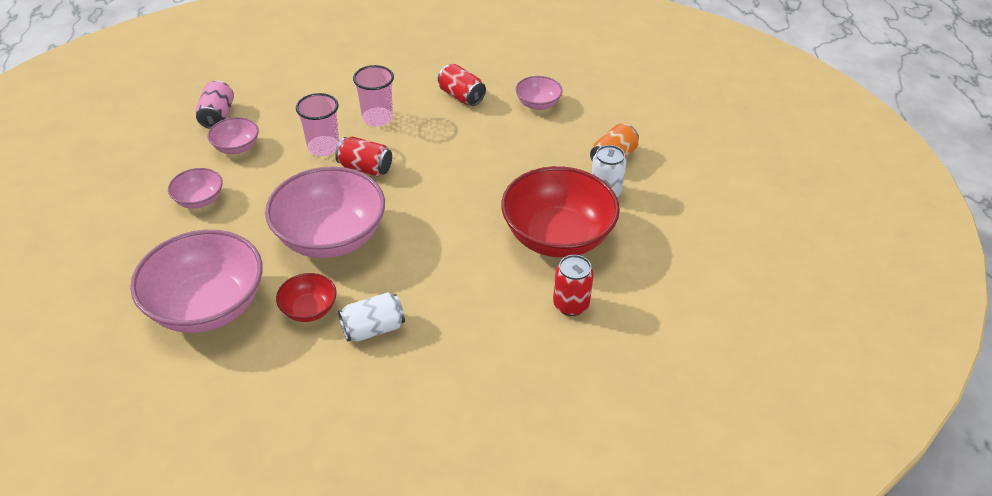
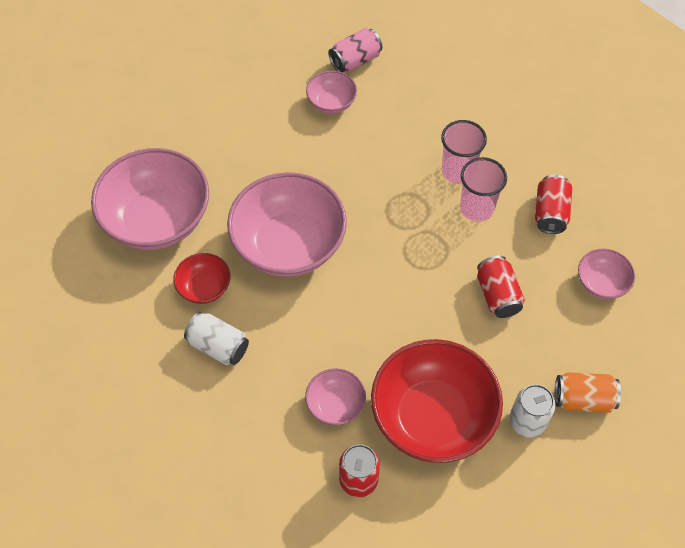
camera: 55 degrees right, 15 degrees up
(199, 200) = (254, 127): pink bowl -> pink bowl (335, 404)
(323, 147) = (385, 160): pink cup -> pink cup (477, 208)
(365, 168) = (388, 209): red can -> red can (497, 295)

